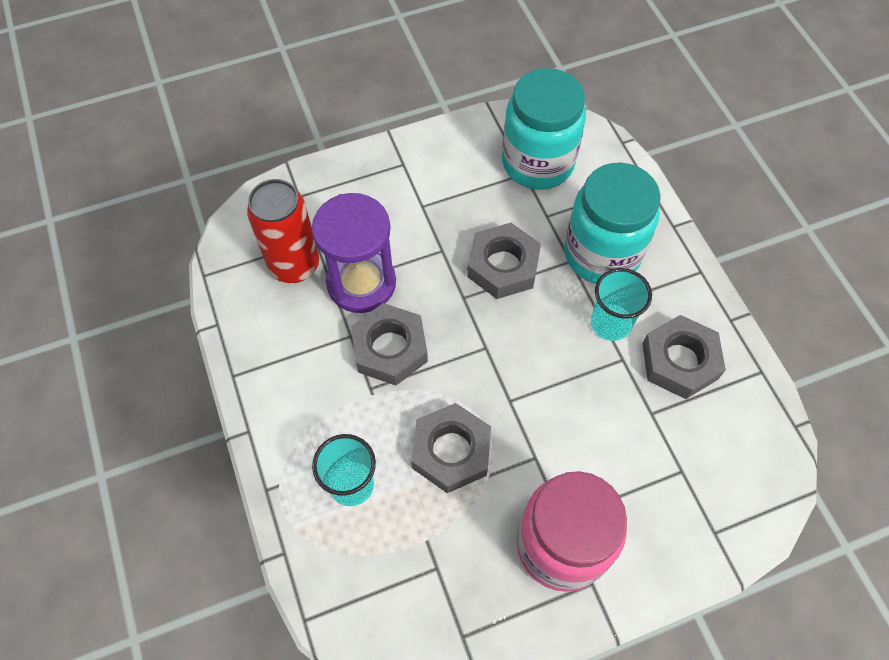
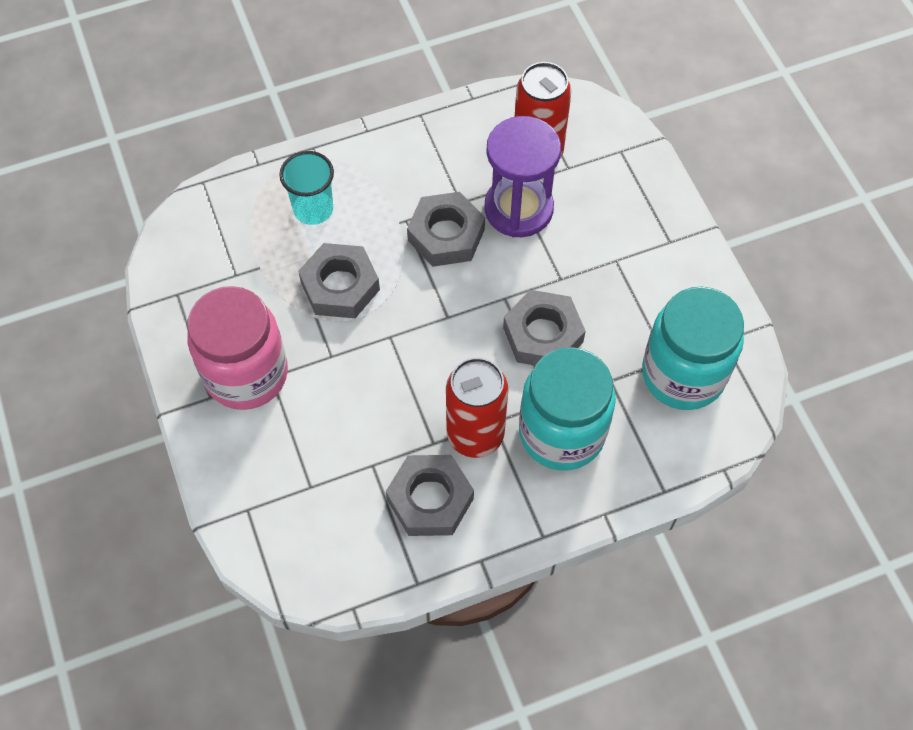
camera: 90 degrees right, 0 degrees up
(610, 323) = (475, 435): turquoise cup -> red can

